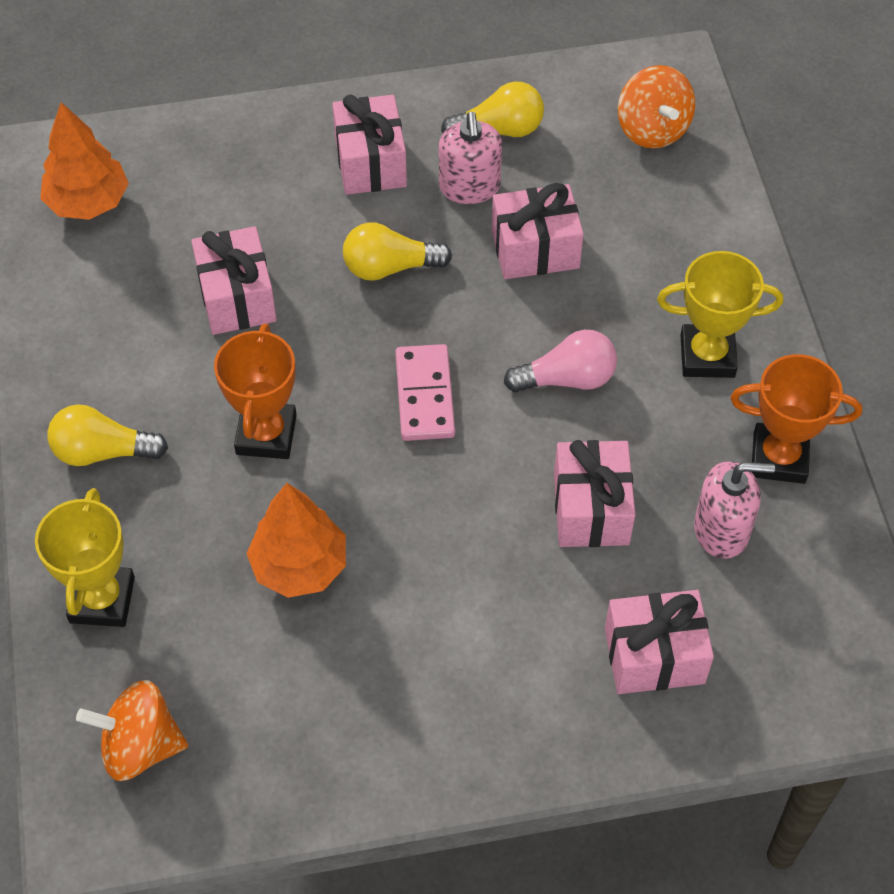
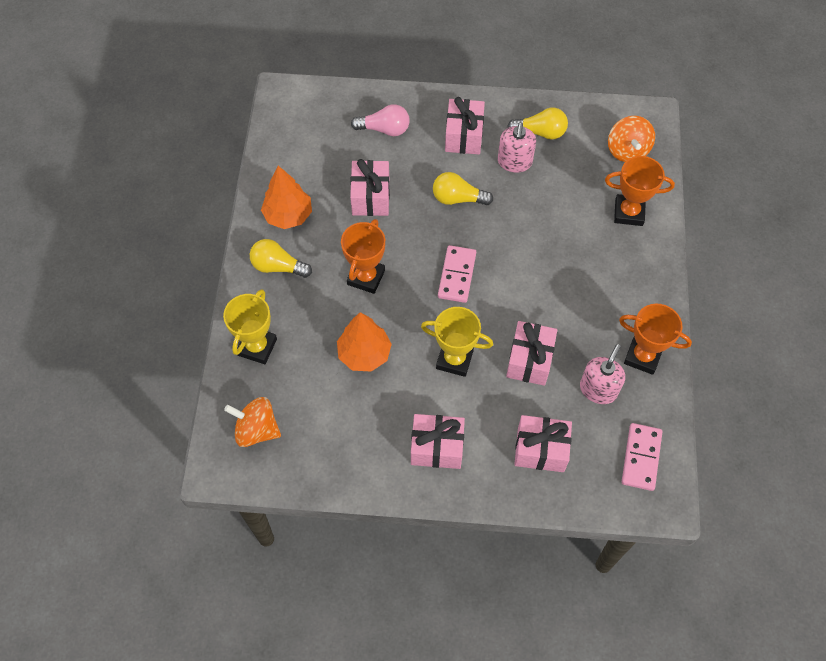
camera: 15 degrees right, 5 degrees up
(88, 202) = (306, 126): orange tree -> orange tree (288, 215)
(535, 249) = (541, 206): pink gift -> pink gift (437, 447)
(567, 379) = (537, 284): pink light bulb -> pink light bulb (384, 129)
(685, 228) = (628, 212): none -> orange trophy
(707, 356) = (619, 289): yellow trophy -> yellow trophy (454, 359)
(721, 530) = (598, 389): pink soap dispenser -> pink soap dispenser turned 75 degrees counterclockwise
(827, 626) = (641, 458): none -> pink domino

